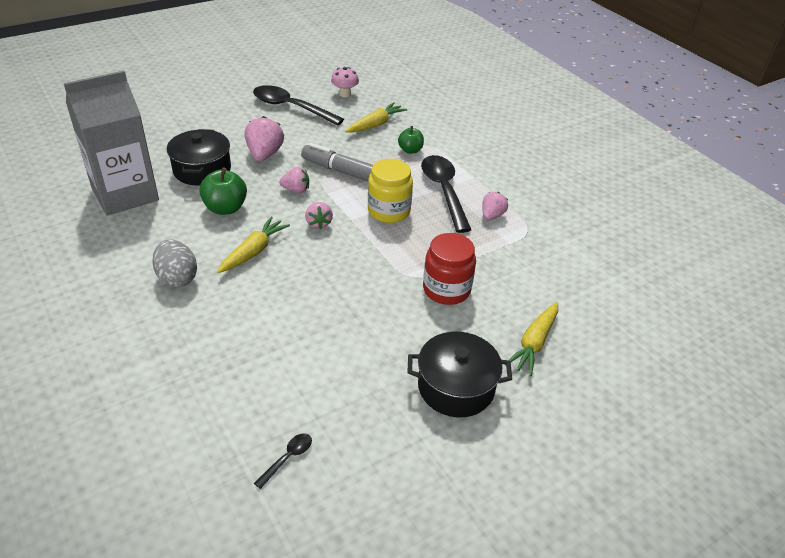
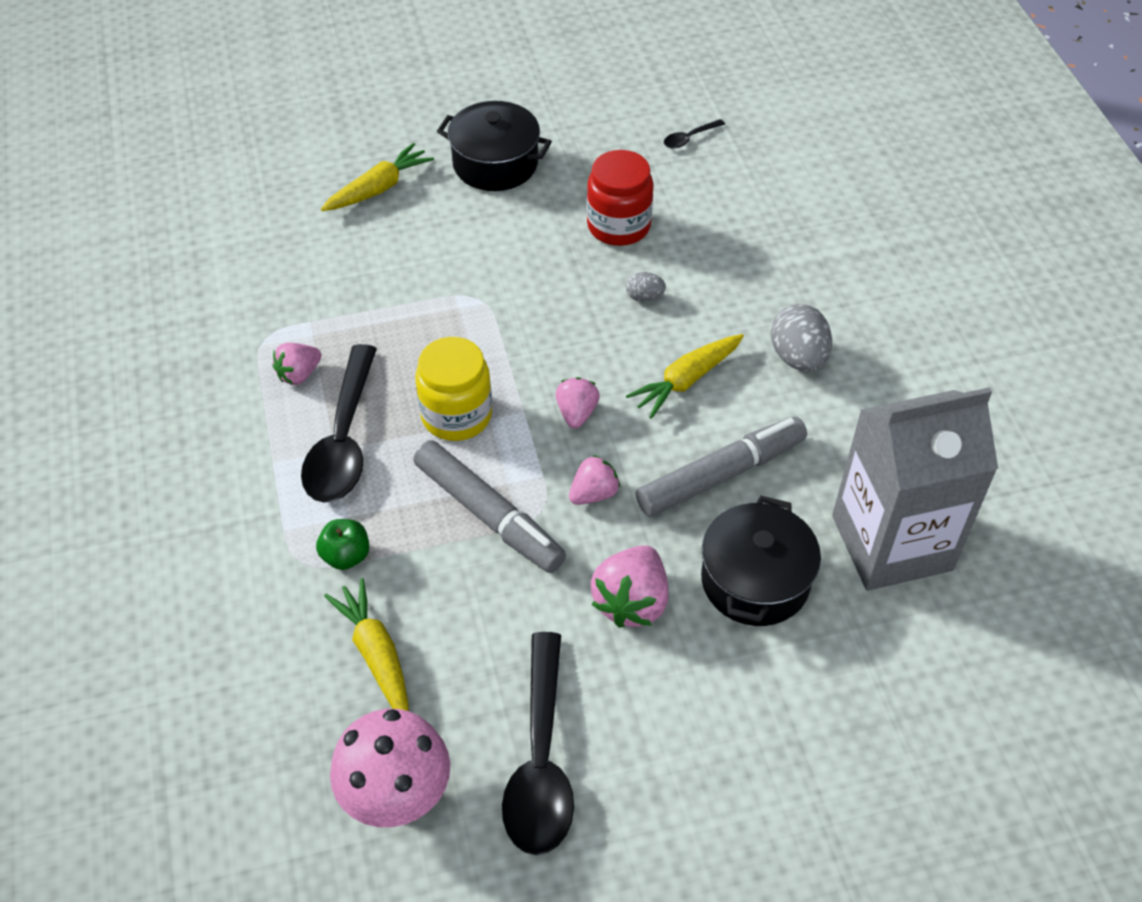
camera: 160 degrees left, 10 degrees up
(225, 208) = (720, 475): green apple -> grey marker
(291, 107) = (541, 760): black spoon -> black spoon turned 45 degrees clockwise
(294, 298) = (644, 297): none -> grey egg
(296, 190) = (593, 494): pink strawberry -> pink strawberry turned 120 degrees clockwise
(345, 94) = (396, 794): pink mushroom -> pink mushroom, size x1.68
(375, 124) = (376, 654): yellow carrot -> yellow carrot turned 90 degrees clockwise
(446, 289) = (441, 271): red jar -> red jar (618, 226)

